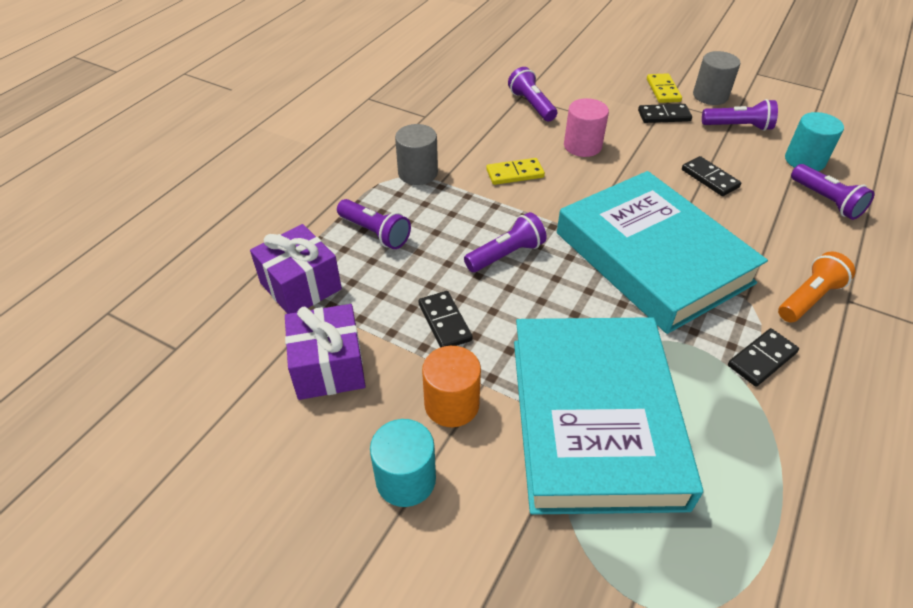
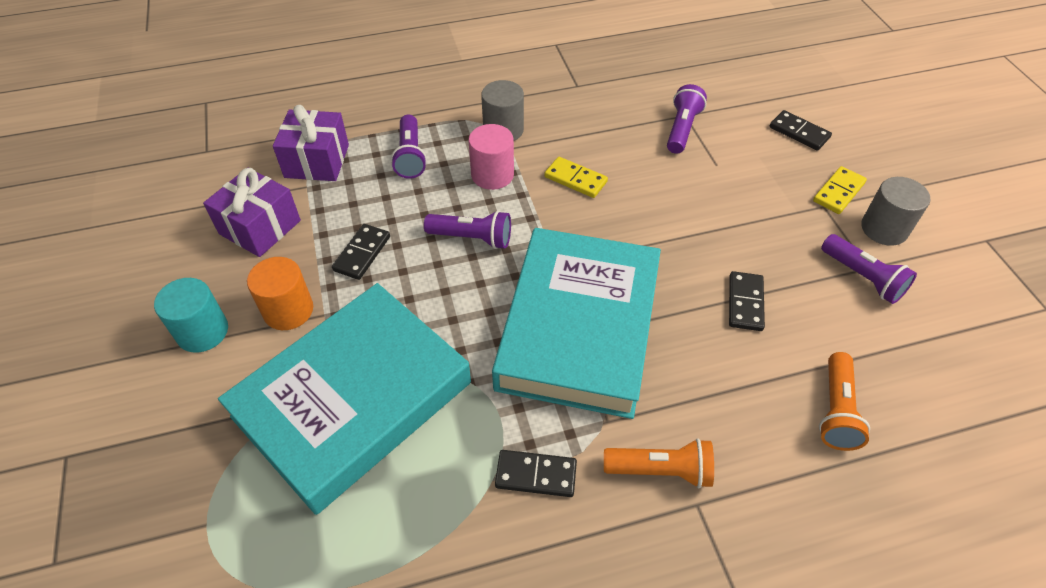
camera: 45 degrees right, 5 degrees up
(582, 146) = (670, 194): pink cylinder -> pink cylinder (492, 175)
(664, 116) = (797, 216): black domino -> black domino (799, 132)
(804, 160) = (882, 359): turquoise cylinder -> none
(826, 201) = (836, 411): purple flashlight -> orange flashlight

